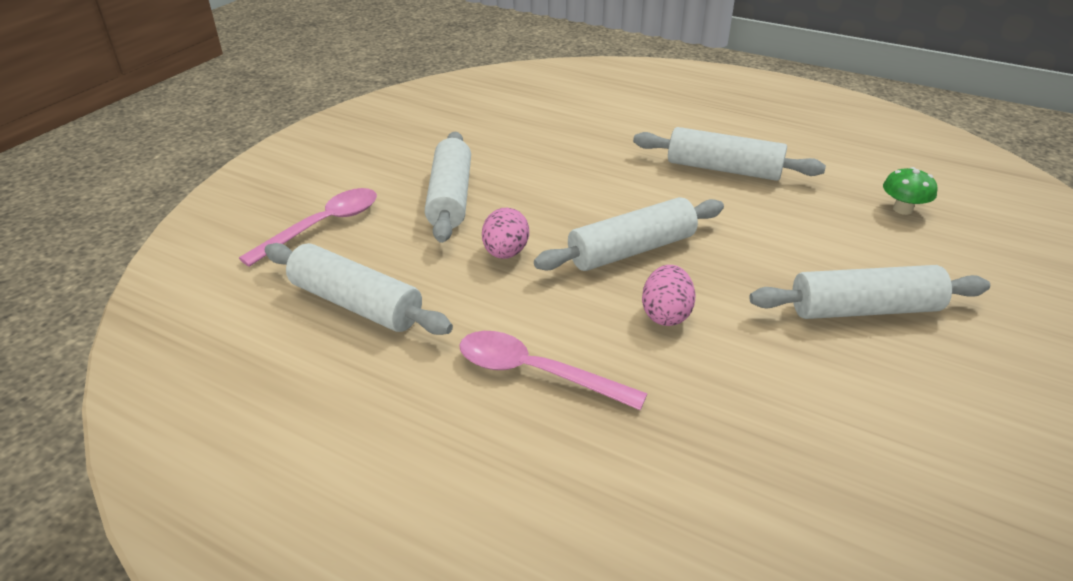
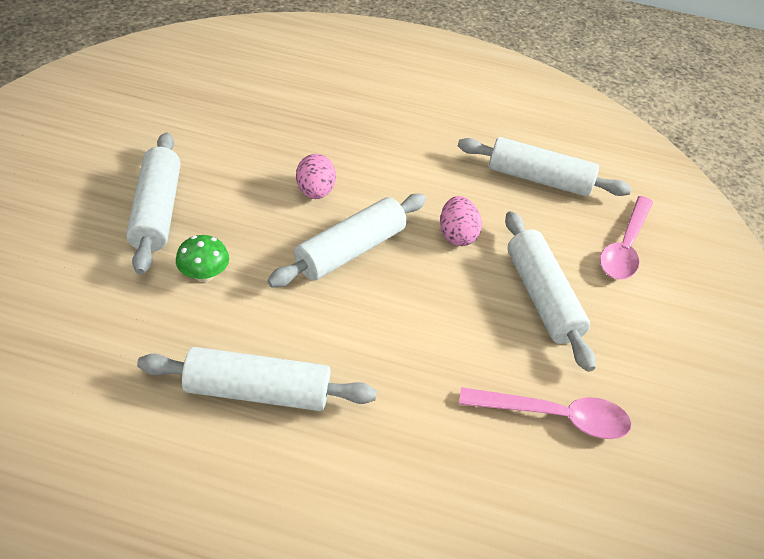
camera: 160 degrees right, 10 degrees up
(536, 373) = (394, 144): pink spoon -> pink spoon (554, 416)
(864, 309) = (157, 211): white rolling pin -> white rolling pin turned 75 degrees counterclockwise
(902, 209) = (59, 343): green mushroom -> green mushroom (204, 274)

